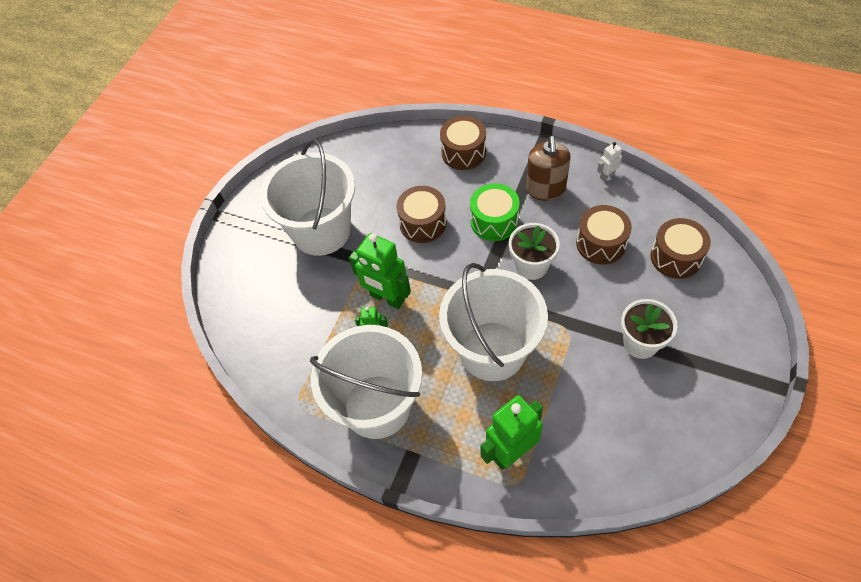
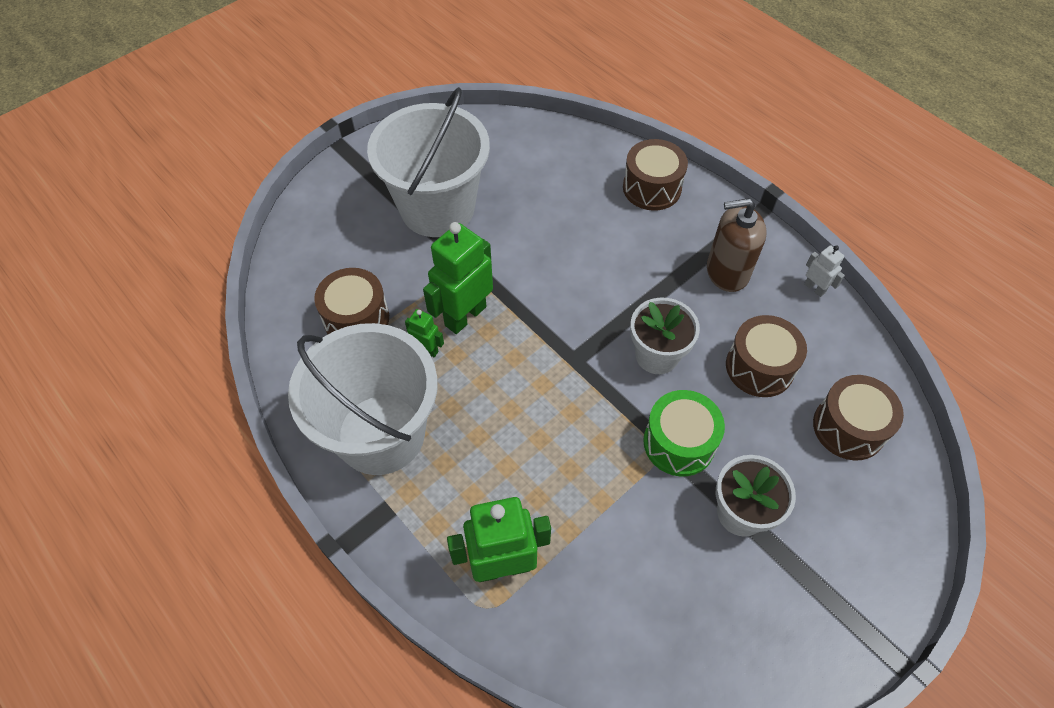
camera: 20 degrees right, 0 degrees up
(387, 298) = (465, 316): green robot -> green robot turned 75 degrees clockwise
(423, 223) = (556, 248): brown drum -> brown drum (356, 319)
(492, 351) = (550, 434): white bucket -> none
(494, 221) = (642, 282): green drum -> green drum (679, 443)
(545, 189) = (727, 272): brown soap dispenser -> brown soap dispenser turned 60 degrees clockwise
(607, 175) = (814, 288): white robot -> white robot turned 60 degrees clockwise

